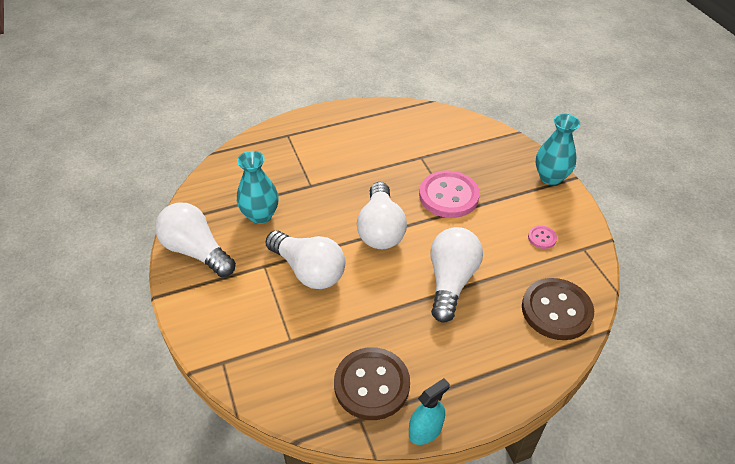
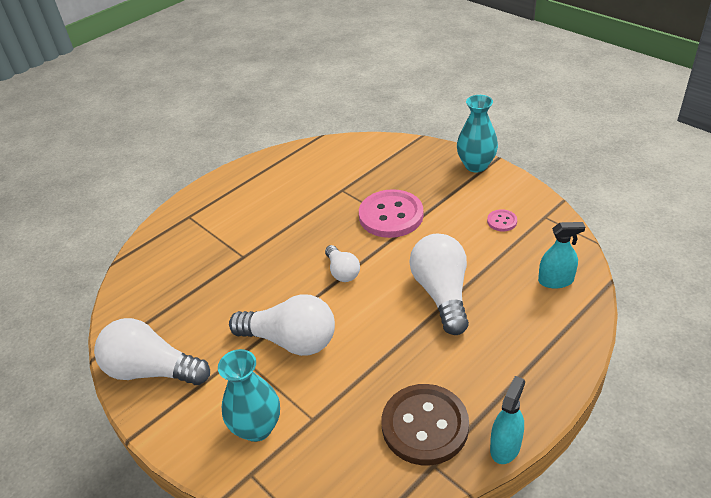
camera: 20 degrees left, 5 degrees down
(260, 215) = (205, 306): turquoise vase -> turquoise vase (257, 427)
(380, 229) = (342, 271): white light bulb -> white light bulb, size x0.55
(556, 310) = (555, 280): brown button -> turquoise spray bottle

